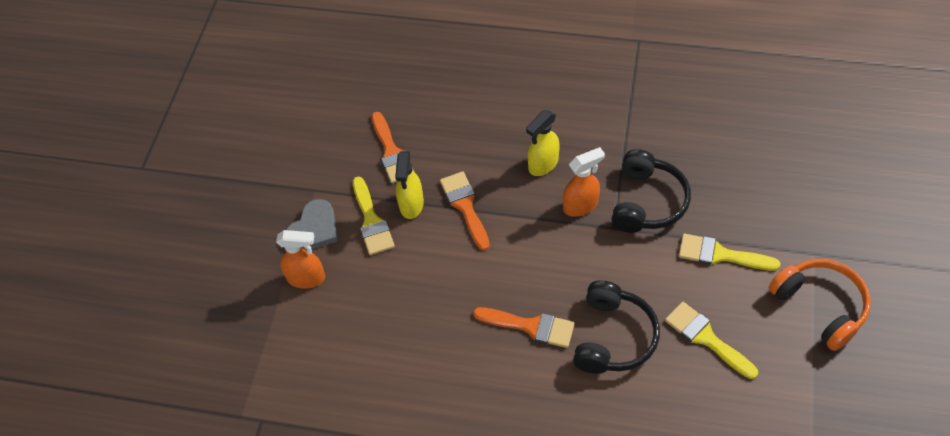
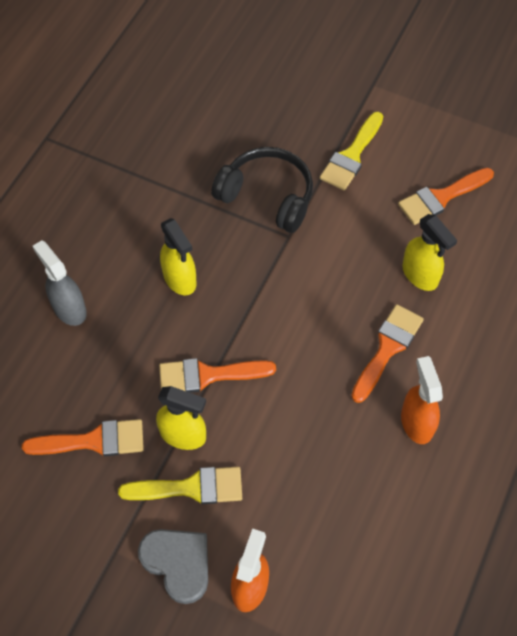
camera: 80 degrees left, 5 degrees up
(492, 104) = (69, 308): none -> grey spray bottle
(581, 205) = (249, 258): orange spray bottle -> orange spray bottle (416, 422)
(613, 337) = (420, 275): black headphones -> yellow spray bottle
(706, 338) = (441, 197): yellow brush -> orange brush
(820, 306) = (430, 100): orange headphones -> none

